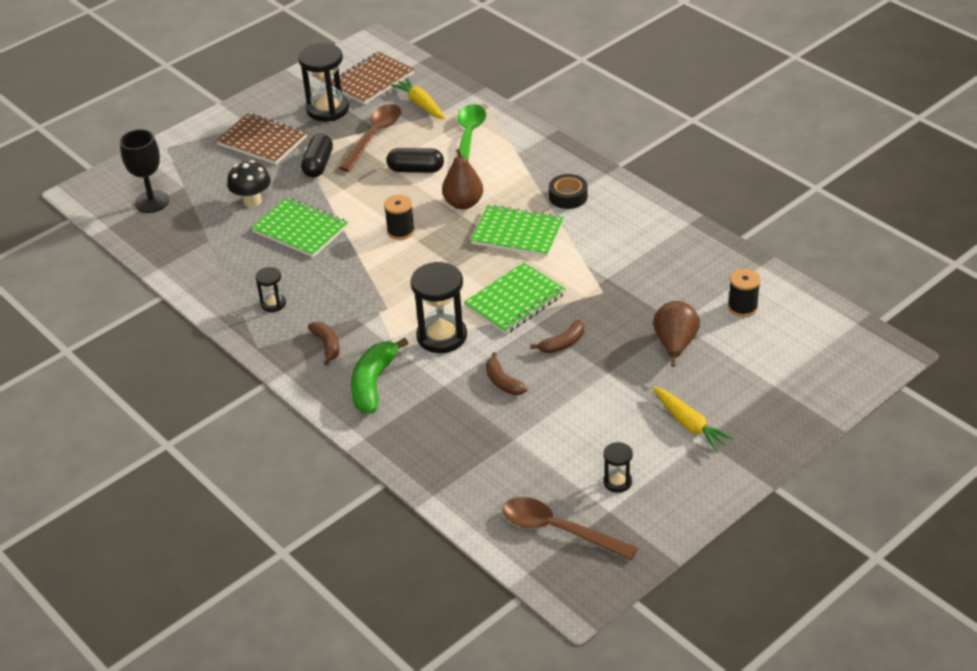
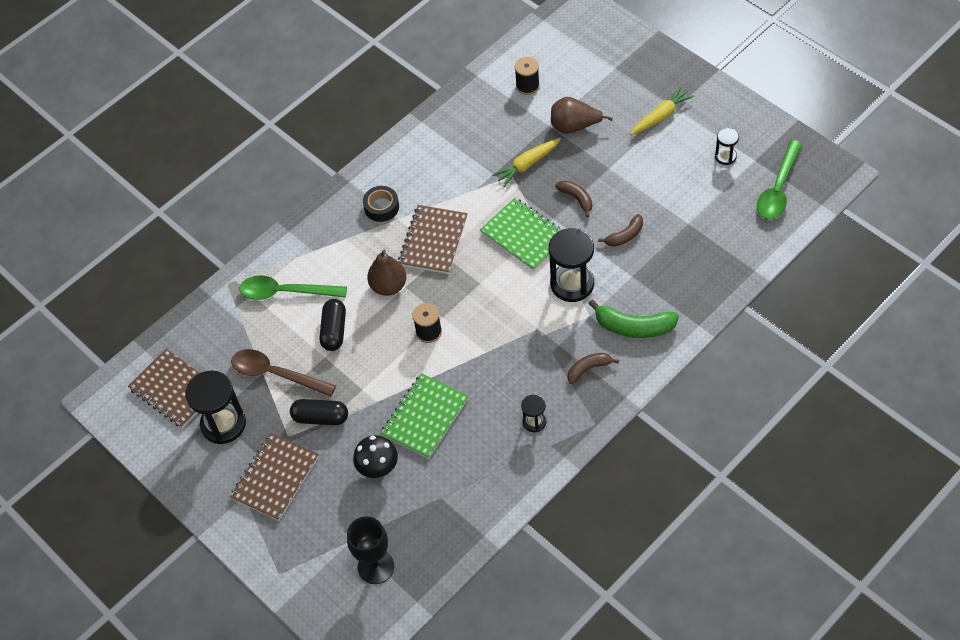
camera: 90 degrees left, 15 degrees up
(421, 104) = (224, 339): yellow carrot -> yellow carrot (527, 165)
(517, 233) = (433, 241): green notebook -> brown notebook
(558, 530) = (778, 189): brown spoon -> green spoon

